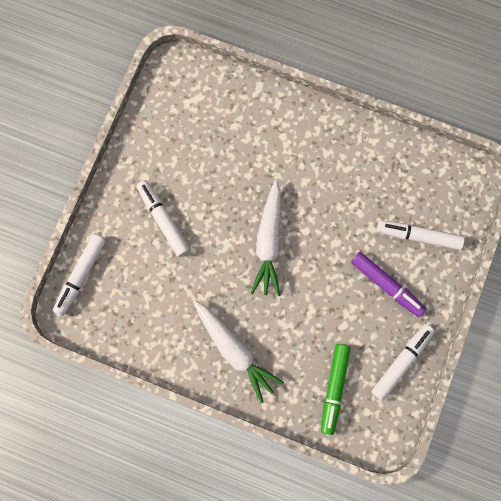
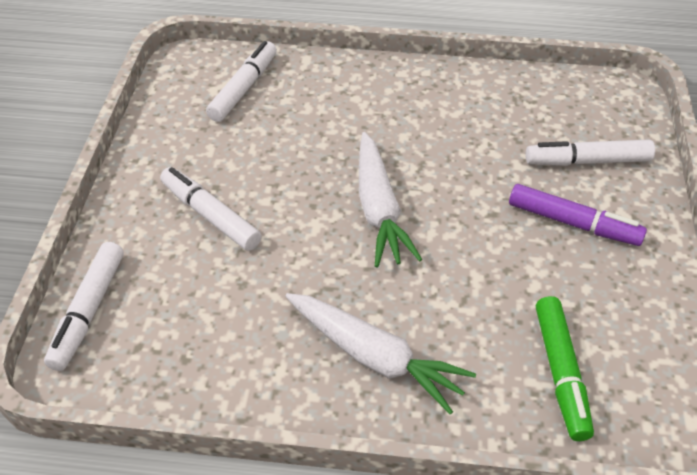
camera: 15 degrees left, 30 degrees down
(401, 362) = (647, 312): white marker -> white marker (244, 88)

